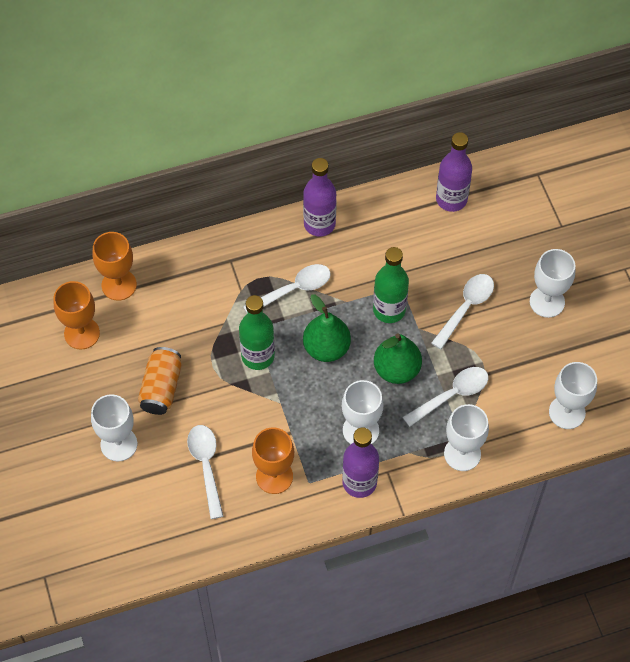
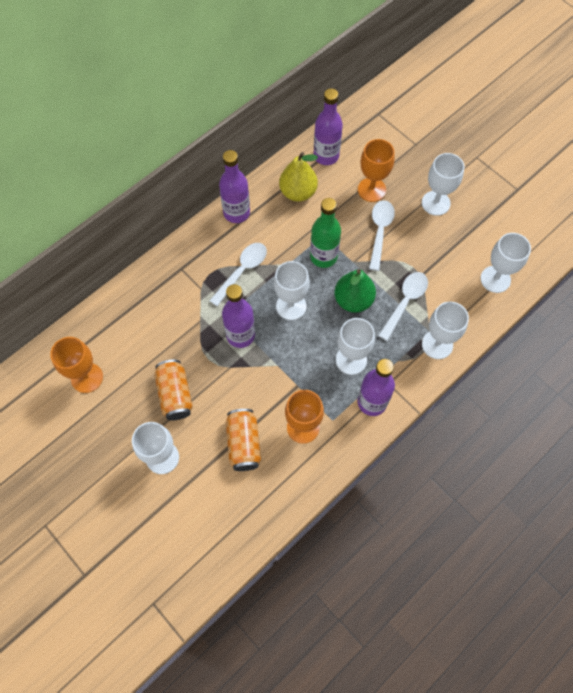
camera: 25 degrees left, 5 degrees up
(119, 285) = (99, 325): orange goblet -> orange goblet (371, 190)
(206, 466) = (244, 444): white spoon -> orange can
(258, 356) = (240, 335): green bottle -> purple bottle
(326, 348) = (291, 306): green pear -> white goblet
(398, 228) = (298, 192): none -> yellow pear

